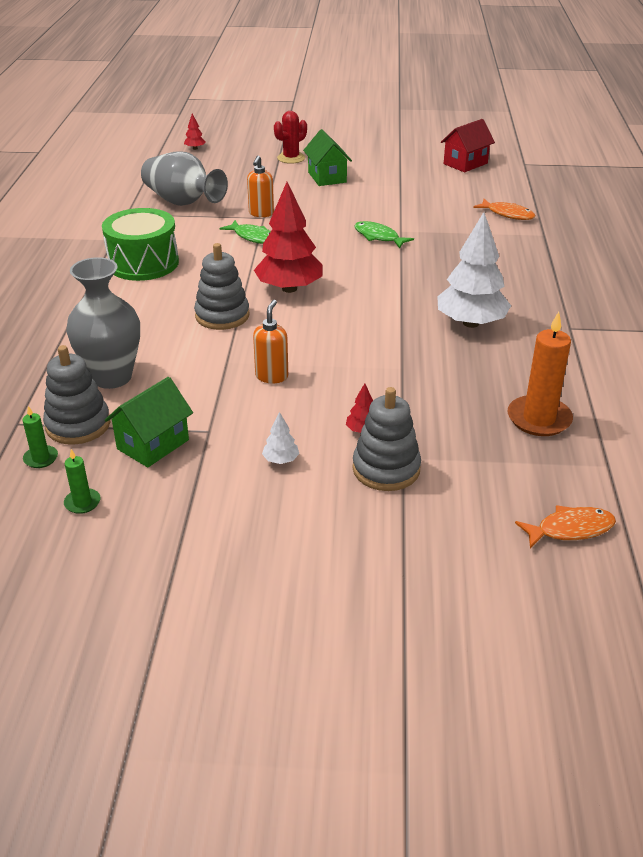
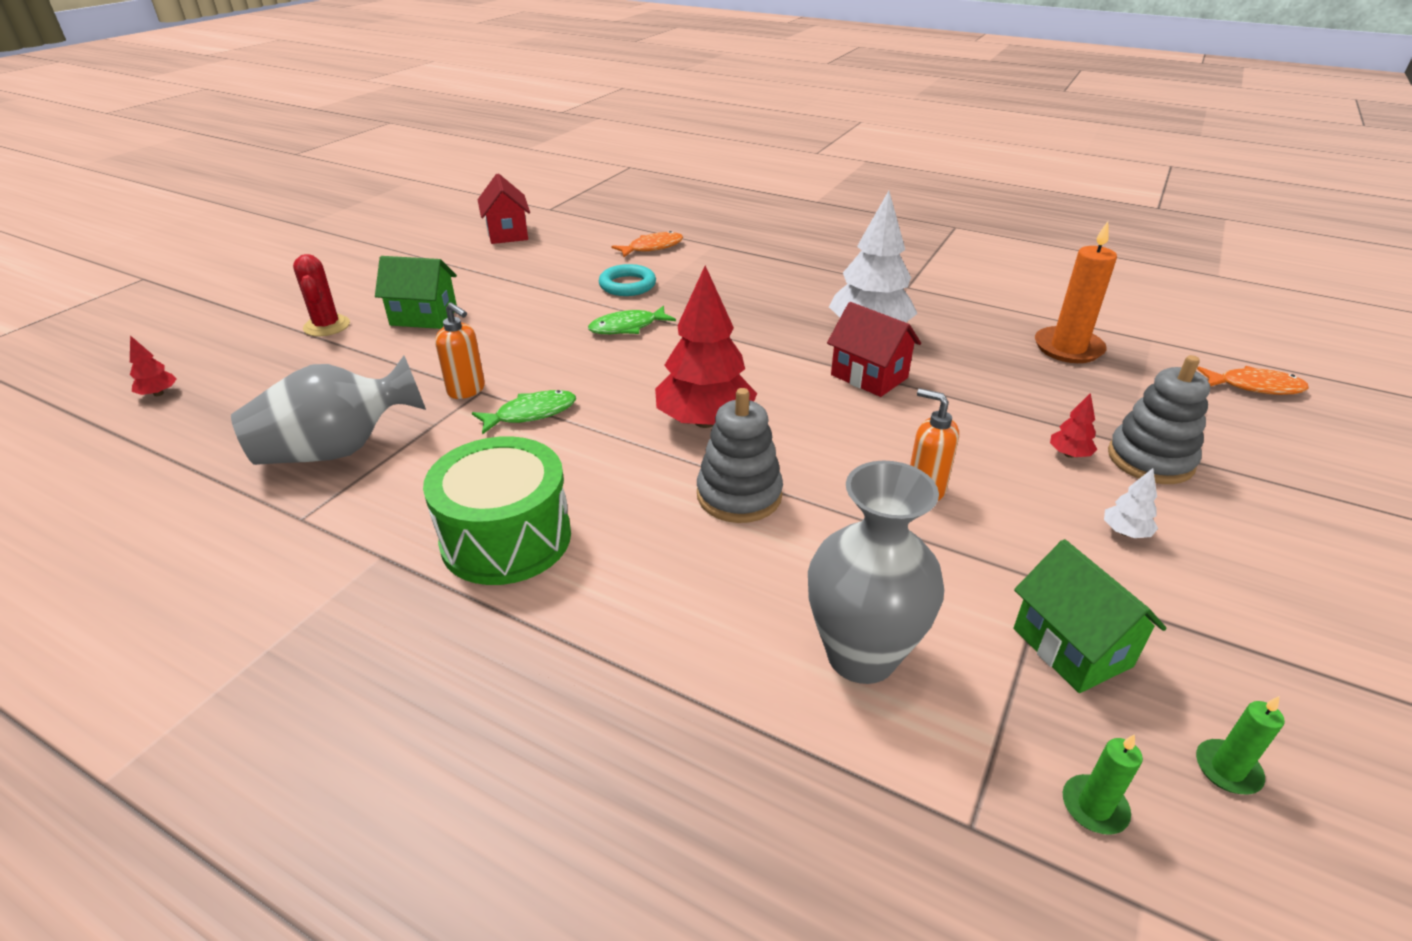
camera: 65 degrees left, 0 degrees up
(78, 425) = (998, 731): grey stacking toy -> none
(399, 334) = (869, 376): none -> red house
(437, 221) = (627, 285): none -> turquoise ring
(570, 529) = (1254, 386): orange fish -> orange fish turned 90 degrees clockwise

